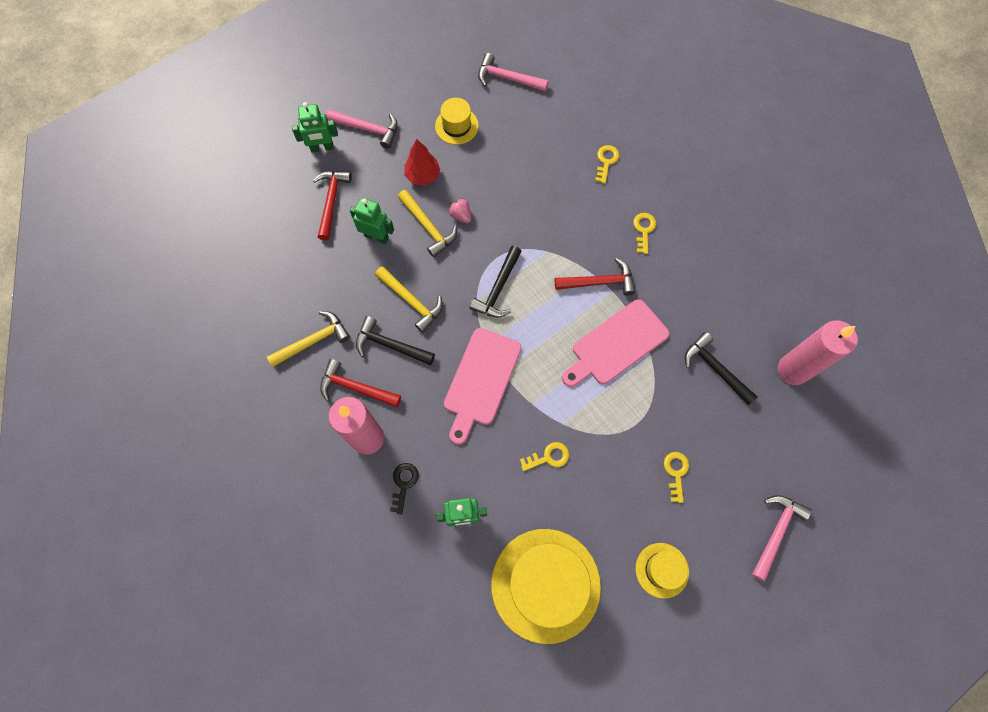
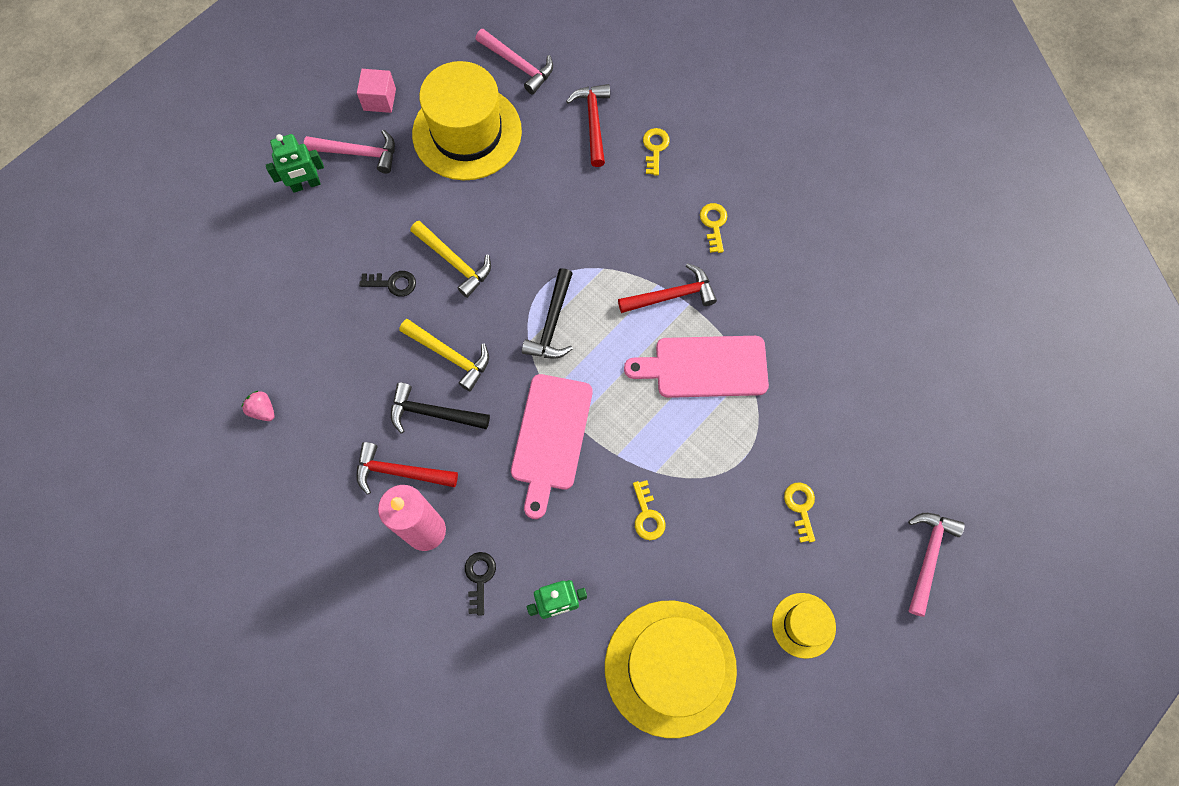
camera: 10 degrees left, 0 degrees up
(313, 340) = (338, 423): yellow hammer -> none
(331, 201) = (329, 249): red hammer -> red hammer (593, 122)
(376, 236) = (393, 283): green robot -> black key
(392, 89) = (379, 99): none -> pink cube
(423, 175) = (436, 200): red tree -> none
(456, 126) = (467, 132): yellow hat -> yellow hat, size x2.04
(461, 215) = (491, 241): pink strawberry -> pink strawberry (263, 410)
(507, 78) = (518, 65): pink hammer -> pink hammer turned 150 degrees counterclockwise
(548, 457) = (647, 515): yellow key -> yellow key turned 105 degrees clockwise
(616, 344) = (705, 367): pink cutting board -> pink cutting board turned 45 degrees clockwise
(715, 368) = (825, 376): black hammer -> none
(793, 370) = (916, 362): pink candle -> none

